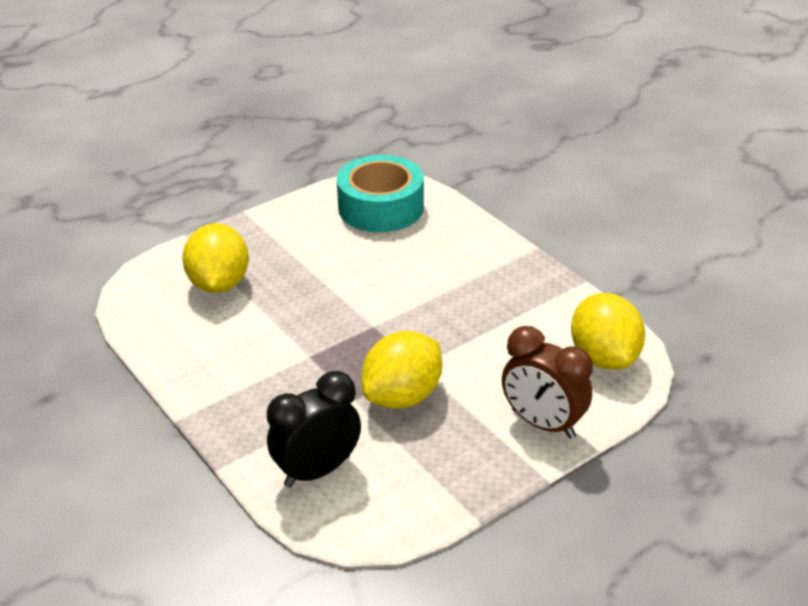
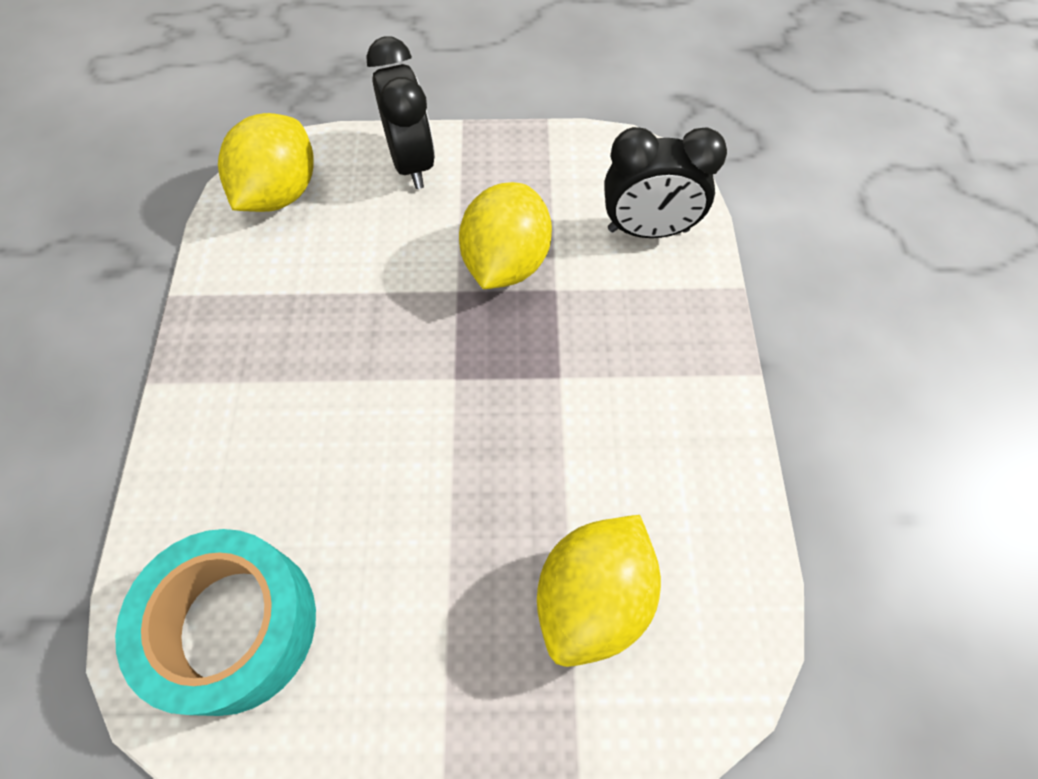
camera: 145 degrees left, 25 degrees up
(403, 396) = (506, 263): yellow lemon -> yellow lemon turned 60 degrees counterclockwise
(543, 424) = (412, 163): brown clock -> black clock

